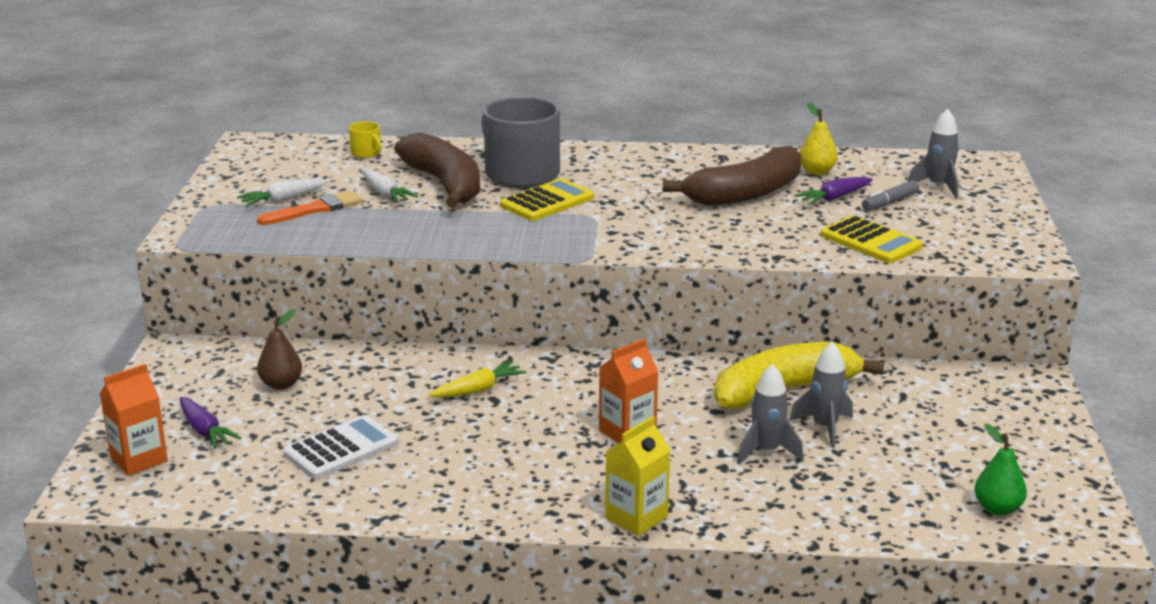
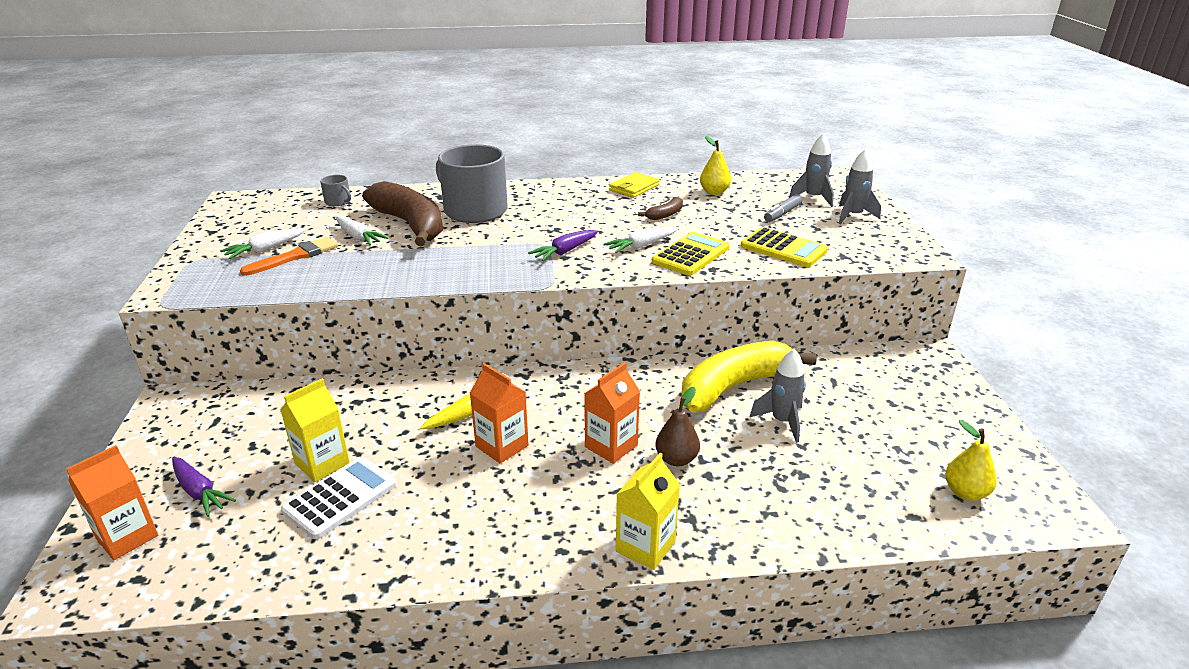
camera: 10 degrees left, 5 degrees up
(281, 384) = (276, 428): brown pear -> brown pear (676, 459)
(325, 418) = (322, 463): none -> yellow carton
(366, 153) = (338, 202): yellow mug -> grey mug
(511, 421) = (502, 446): none -> orange carton
(547, 202) = (502, 234): yellow calculator -> yellow calculator (690, 255)
(703, 226) = (641, 246): none -> white carrot
(719, 159) = (634, 188): none -> yellow wallet
(745, 194) = (665, 214): brown banana -> brown banana, size x0.42
(766, 451) = (741, 453): grey rocket -> grey rocket (853, 216)
(834, 198) = (737, 213): purple carrot -> purple carrot (565, 251)
(997, 508) = (965, 492): green pear -> yellow pear

